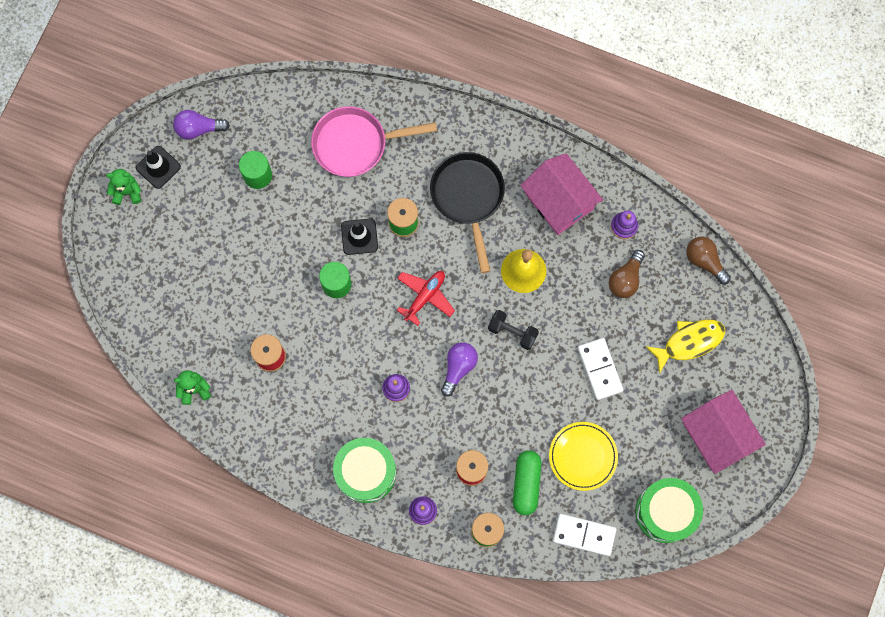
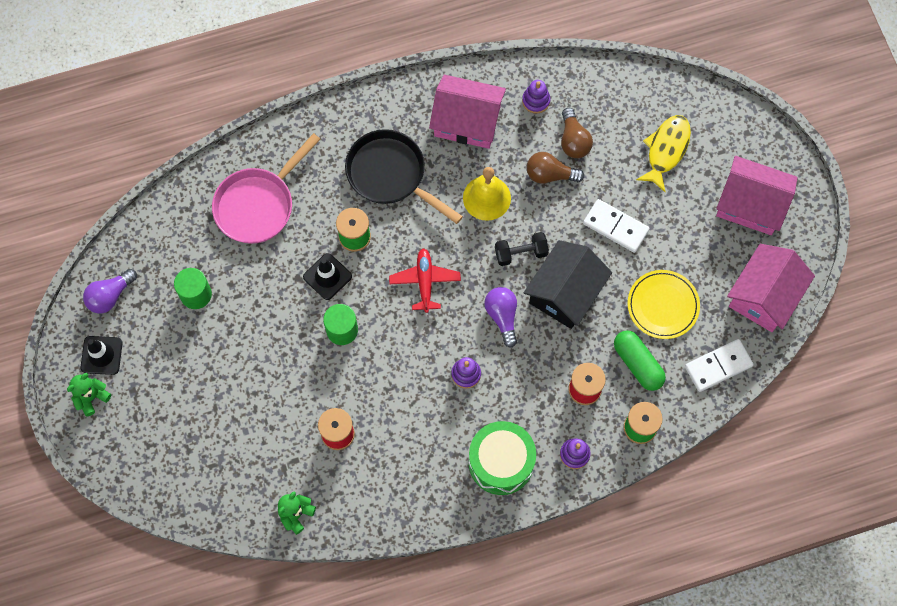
camera: 40 degrees left, 5 degrees down
(519, 388) = (565, 292): none -> black house
(665, 512) = (764, 296): green drum -> pink house
(704, 261) = (622, 79): brown light bulb -> brown light bulb (550, 174)

